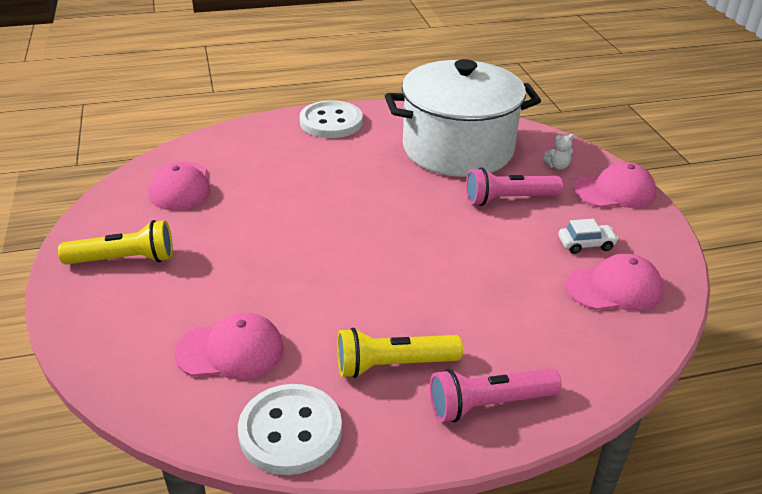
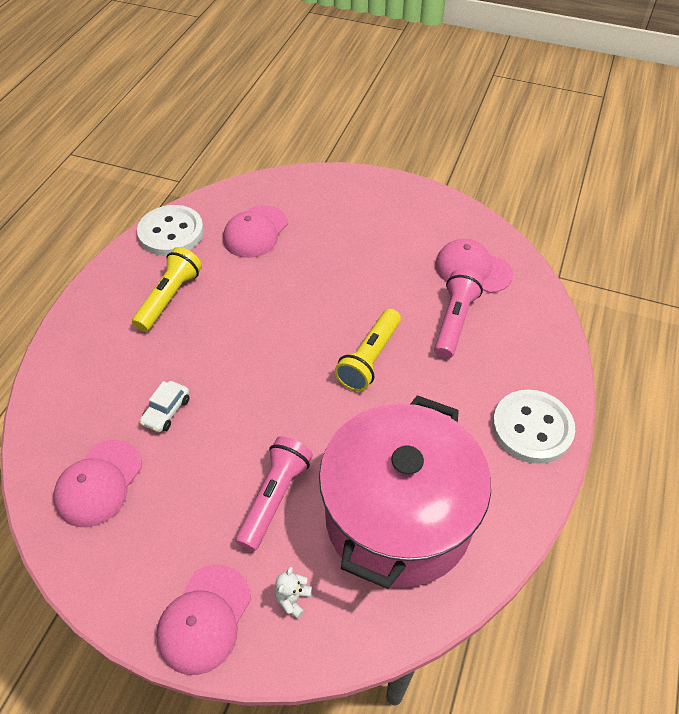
camera: 125 degrees right, 15 degrees up
(124, 259) = (392, 213): yellow flashlight -> yellow flashlight (369, 358)
(458, 149) = (398, 517): white pot -> pink pot
(489, 404) = (95, 325): pink flashlight -> pink flashlight (454, 321)
(586, 244) = (161, 510): white car -> white car (166, 411)

